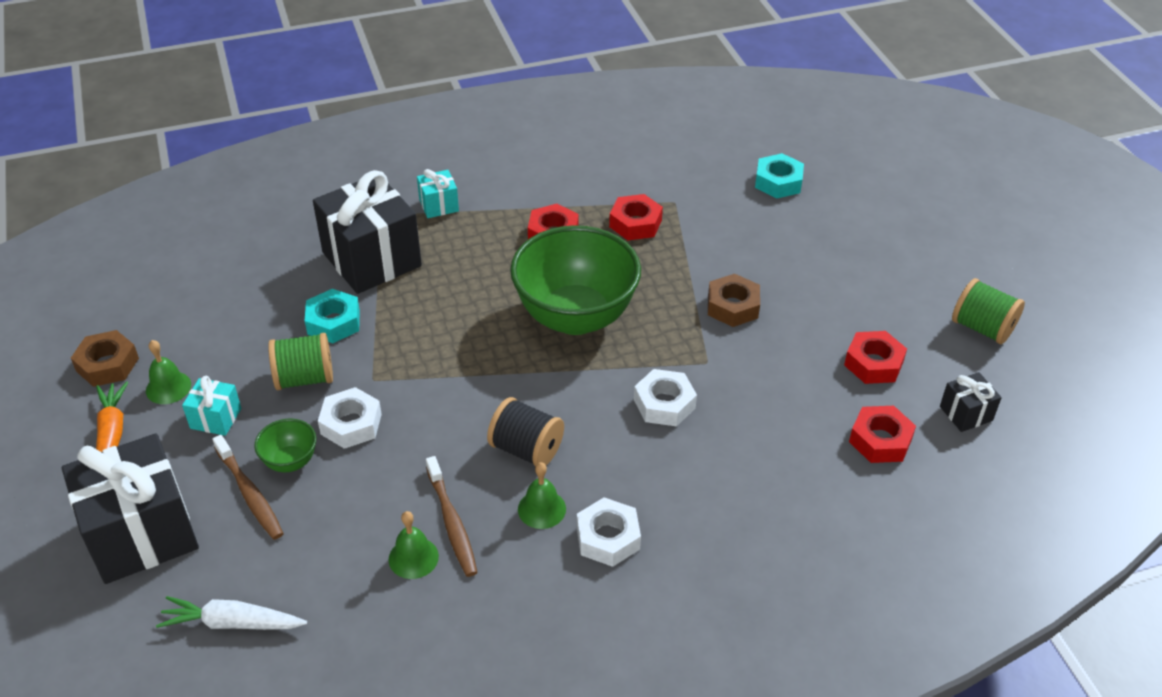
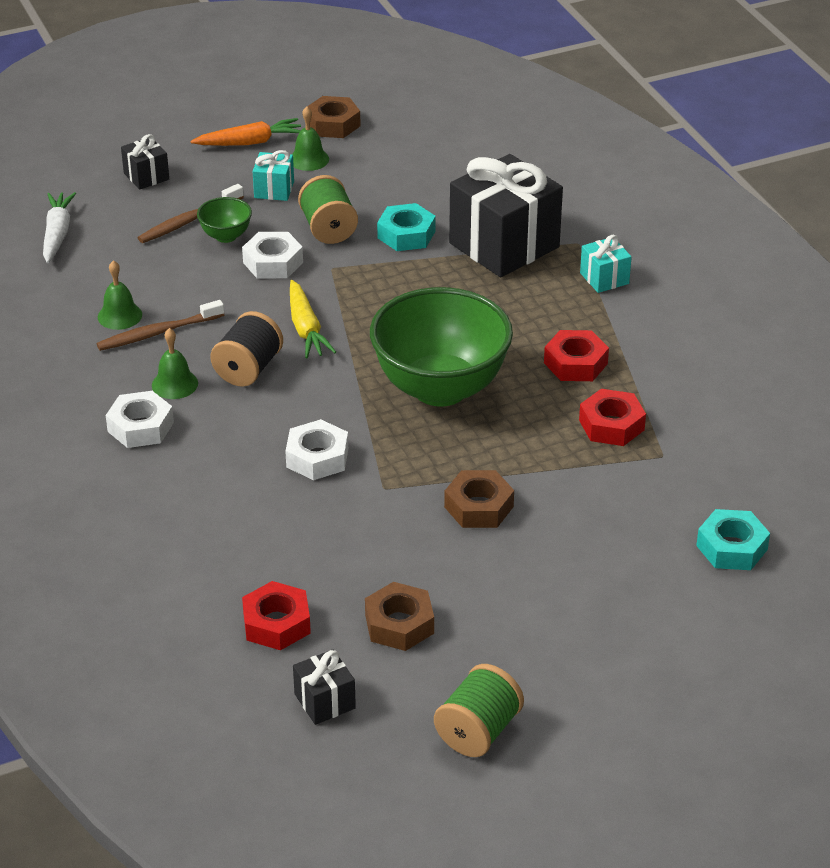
camera: 85 degrees right, 5 degrees down
(141, 533) = (146, 176): black gift -> black gift, size x0.45
(469, 403) = (306, 328): none -> yellow carrot
(873, 363) = (399, 624): red nut -> brown nut

